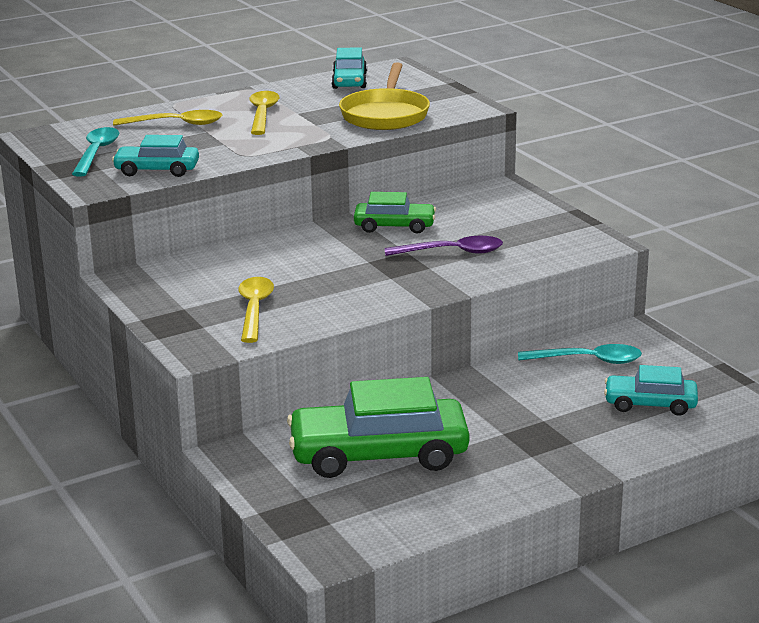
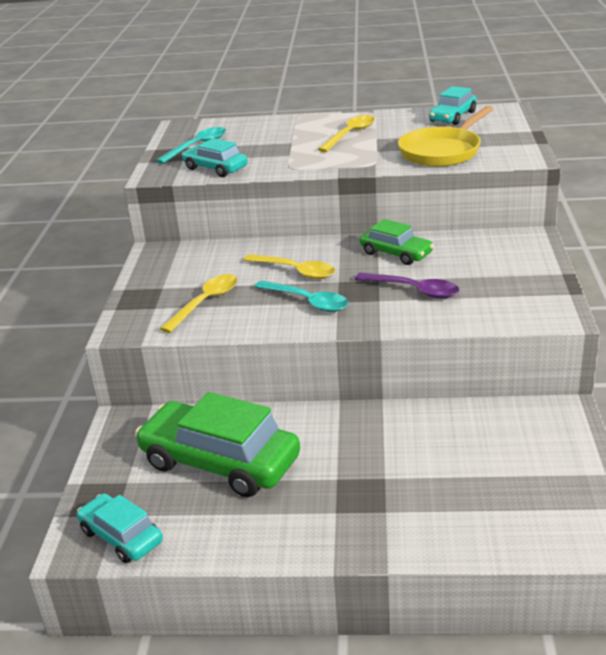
camera: 35 degrees right, 5 degrees up
(176, 124) = (279, 132): yellow spoon -> yellow spoon (295, 271)
(587, 360) = (487, 428): turquoise spoon -> turquoise spoon (307, 302)
(650, 404) = (498, 496): turquoise car -> turquoise car (121, 536)

